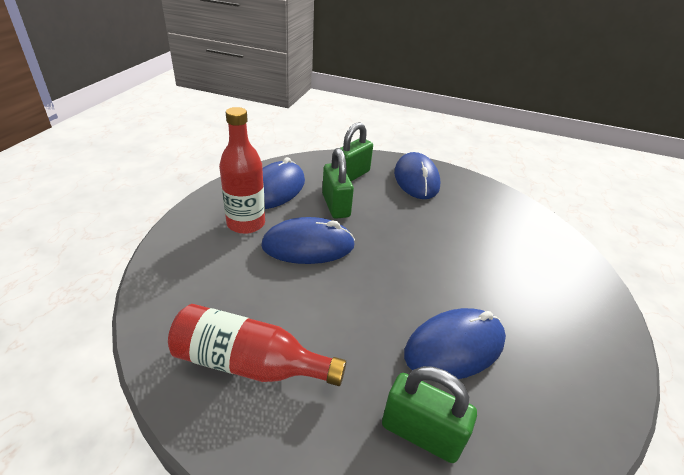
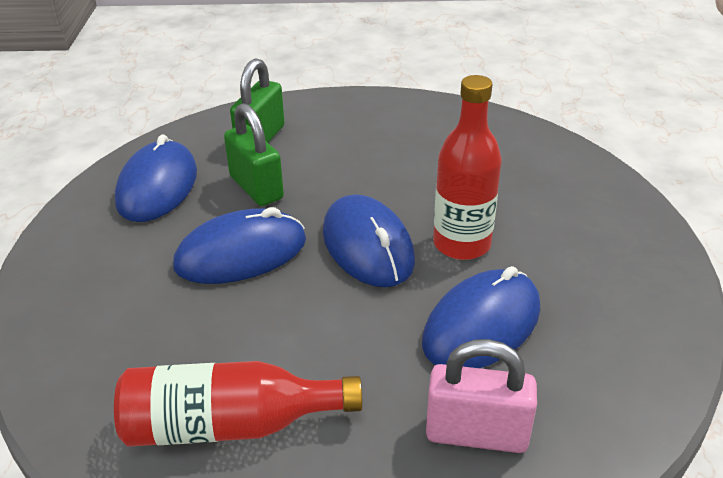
camera: 15 degrees left, 0 degrees up
(246, 224) = (136, 248): red bottle -> red bottle (461, 244)
(416, 179) = (355, 121): blue mouse -> blue mouse (367, 246)
(421, 433) = (476, 434): green padlock -> pink padlock

